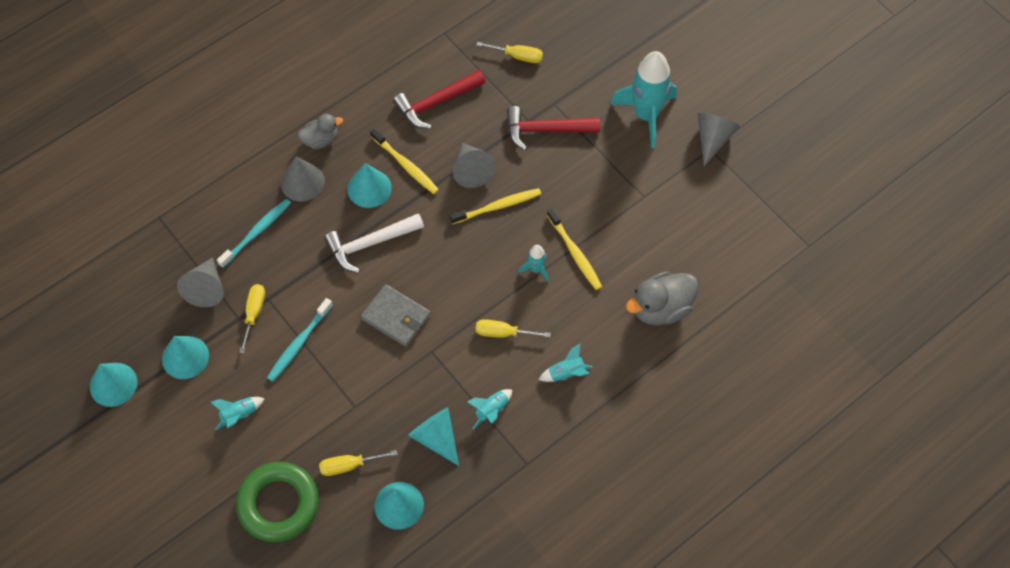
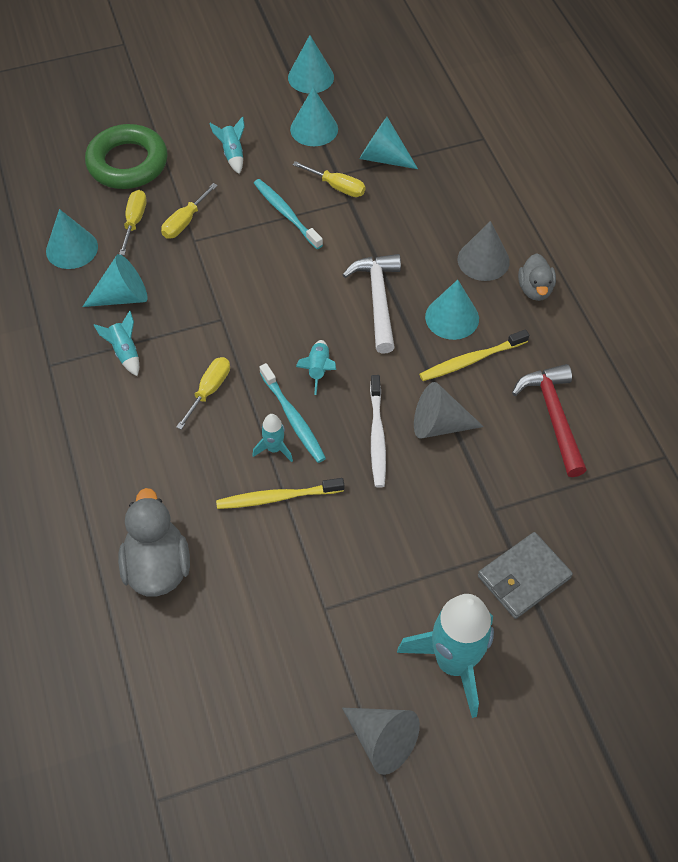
camera: 110 degrees right, 5 degrees down
(206, 288) = (383, 157): grey cone -> turquoise cone
(257, 232) = (433, 209): turquoise toothbrush -> turquoise toothbrush (293, 418)
(396, 317) = (277, 299): grey wallet -> grey wallet (523, 577)
(498, 206) = (377, 436): yellow toothbrush -> white toothbrush
(518, 56) = (603, 532): yellow screwdriver -> yellow screwdriver (185, 222)
(545, 130) = (471, 526): red hammer -> none
(566, 373) = (129, 435): turquoise rocket -> turquoise rocket (318, 370)

